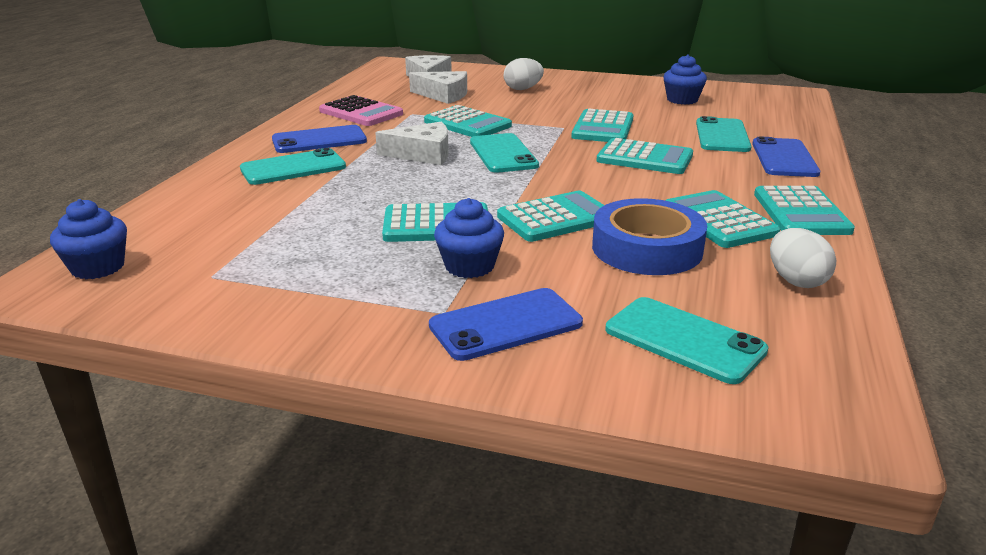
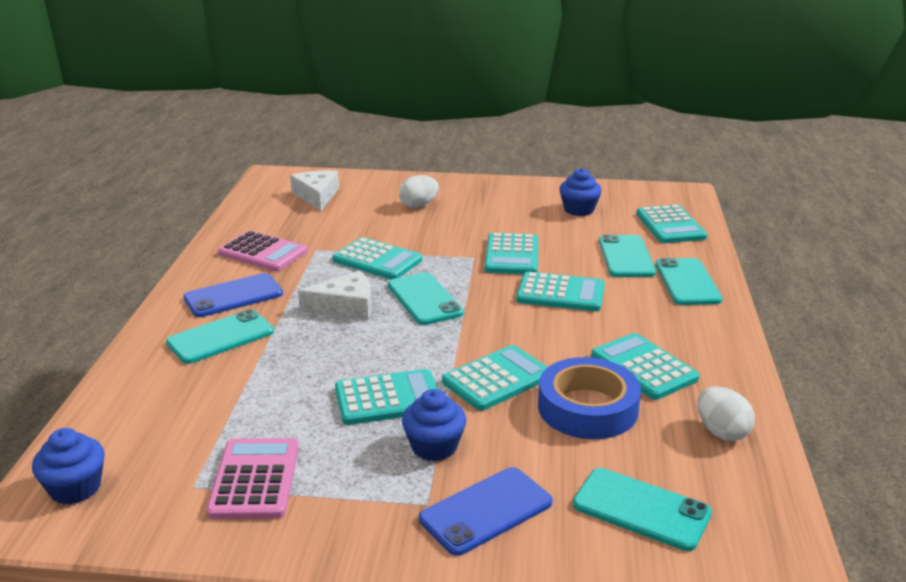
camera: 10 degrees left, 0 degrees up
(273, 276) = (254, 479): none -> pink calculator
(443, 95) = (340, 220): white cheese -> none
(784, 158) = (687, 282): blue phone -> turquoise phone
(801, 212) = (713, 350): turquoise calculator -> turquoise calculator (670, 225)

